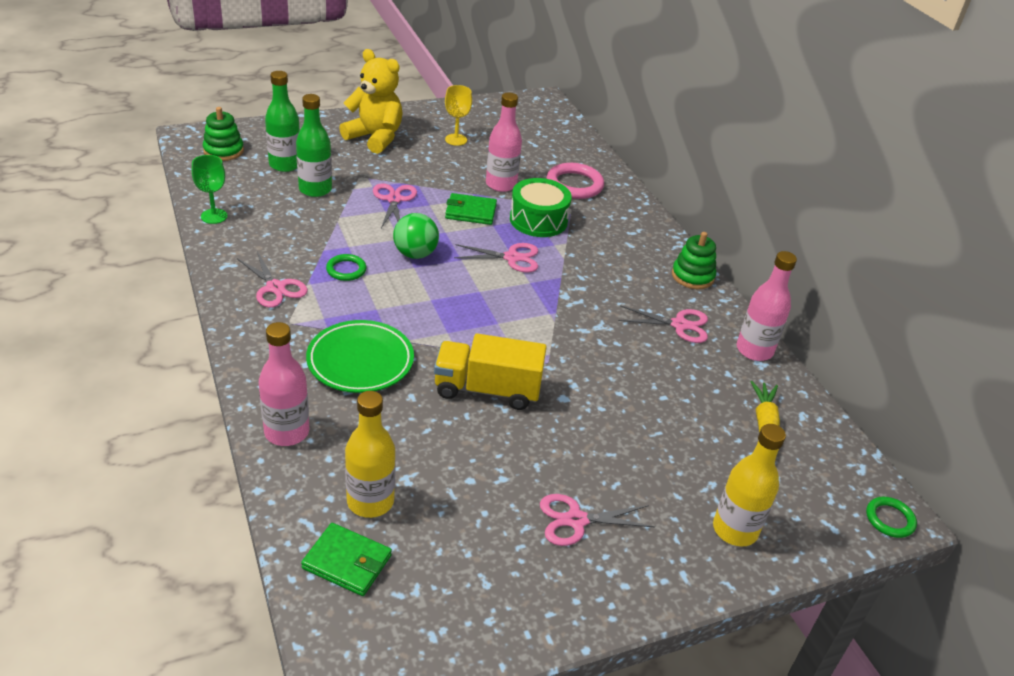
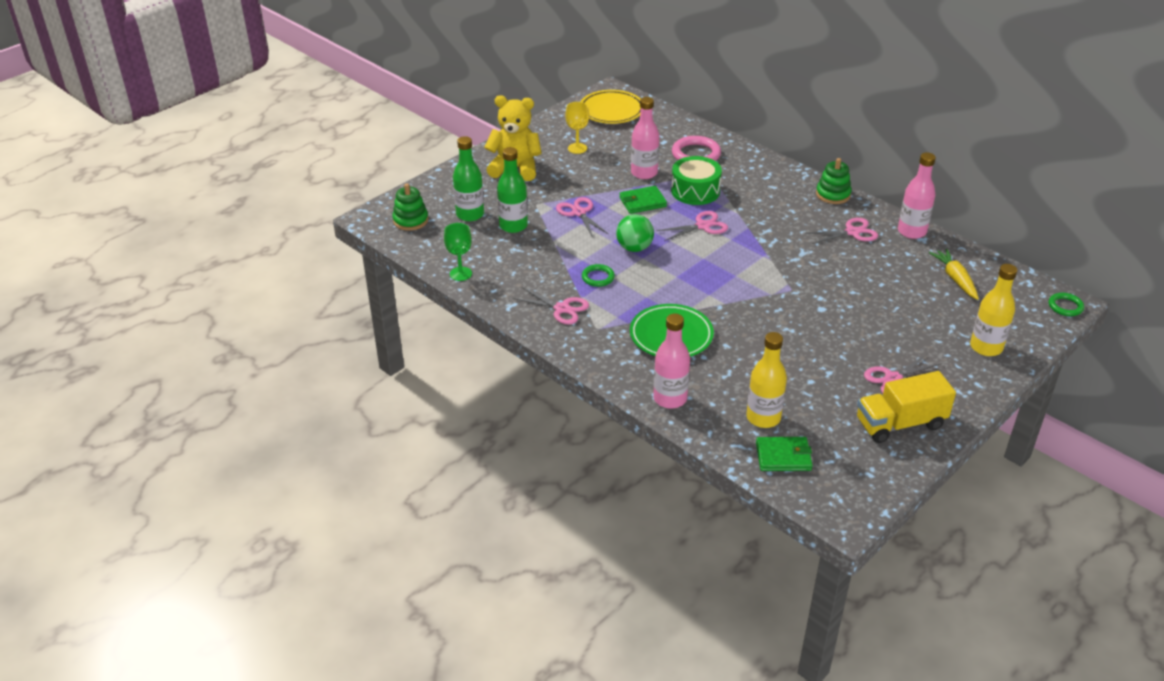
camera: 20 degrees left, 0 degrees up
(487, 389) = (769, 322): yellow truck -> yellow truck (900, 423)
(526, 117) = (611, 111): none -> yellow plate

